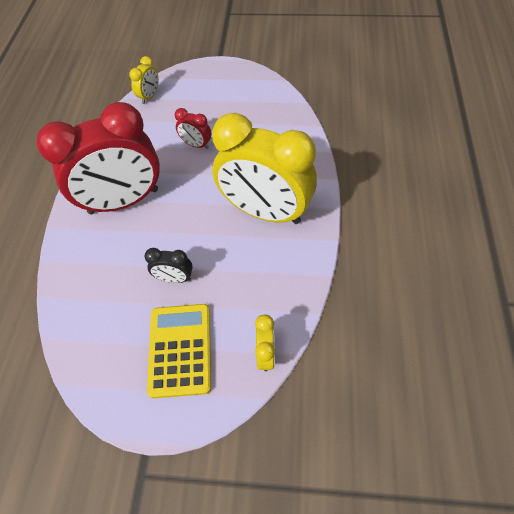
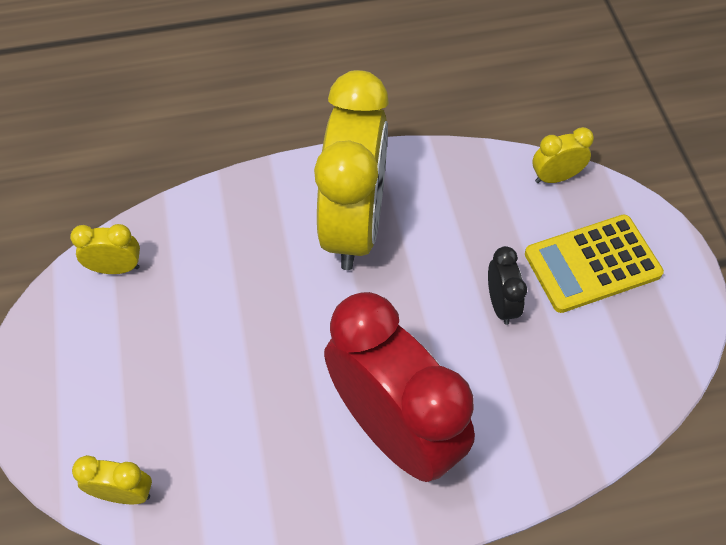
camera: 110 degrees left, 0 degrees up
(196, 145) = (241, 359): red clock -> none
(273, 102) = (116, 268): none -> yellow clock

